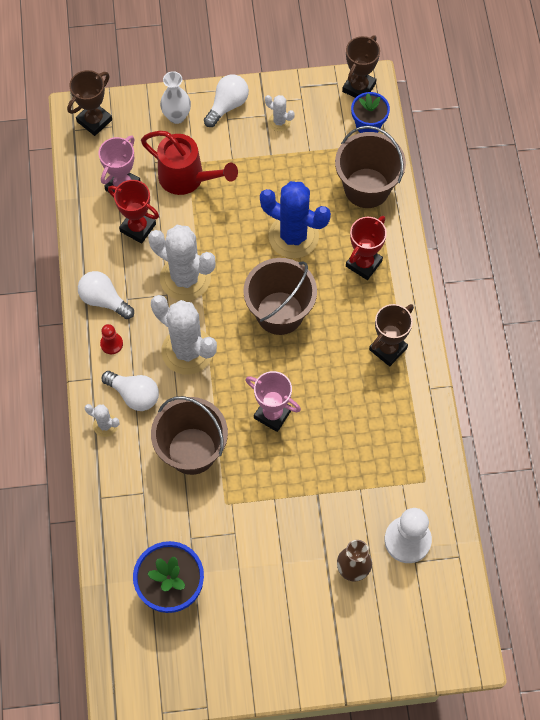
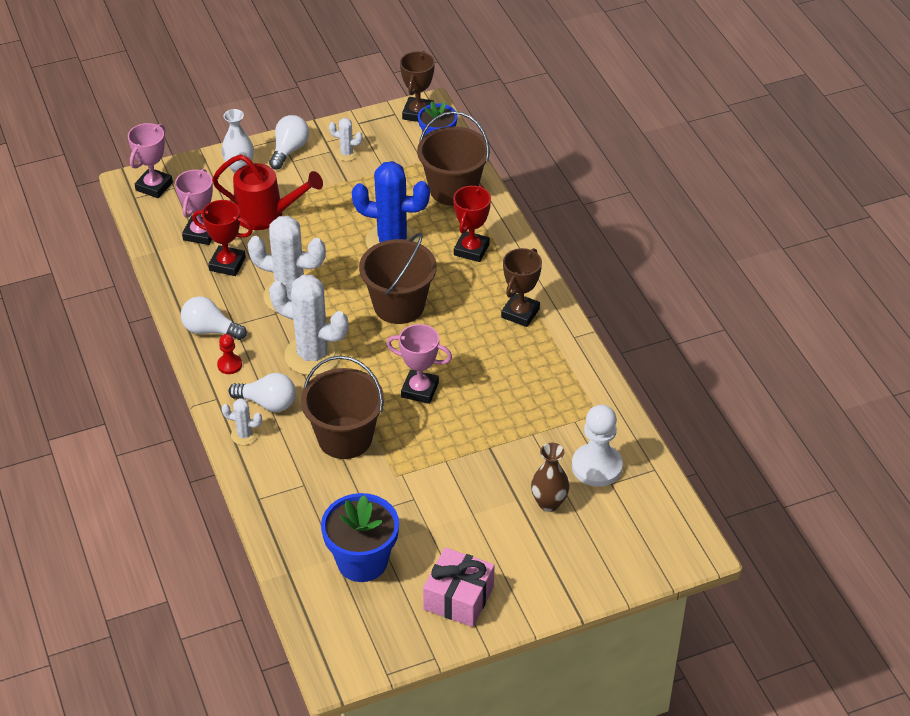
camera: 15 degrees left, 20 degrees down
(94, 121) = (154, 186): brown trophy -> pink trophy
(245, 650) = (458, 598): none -> pink gift

